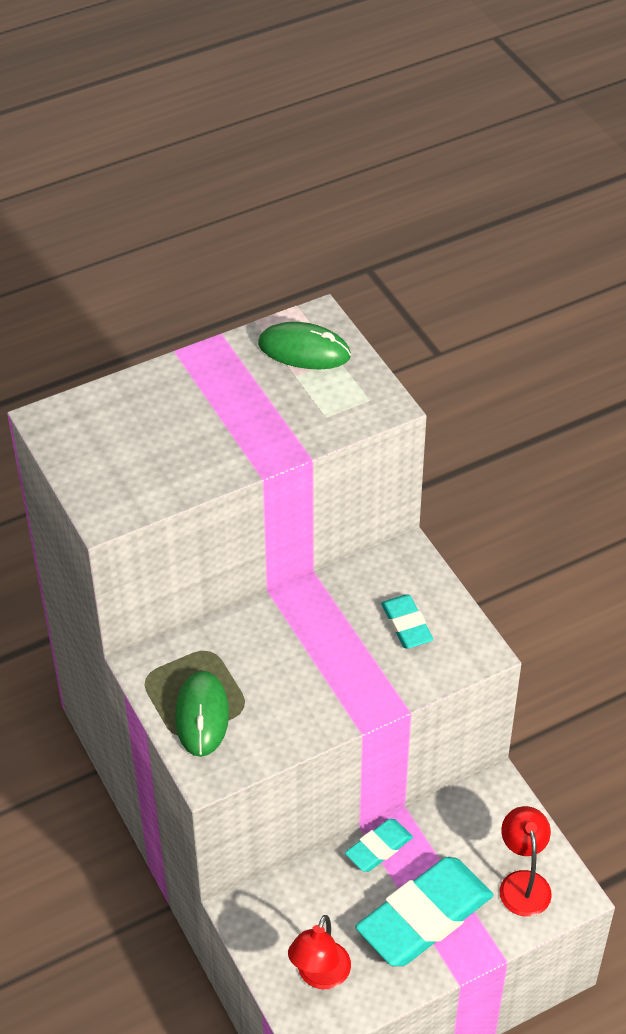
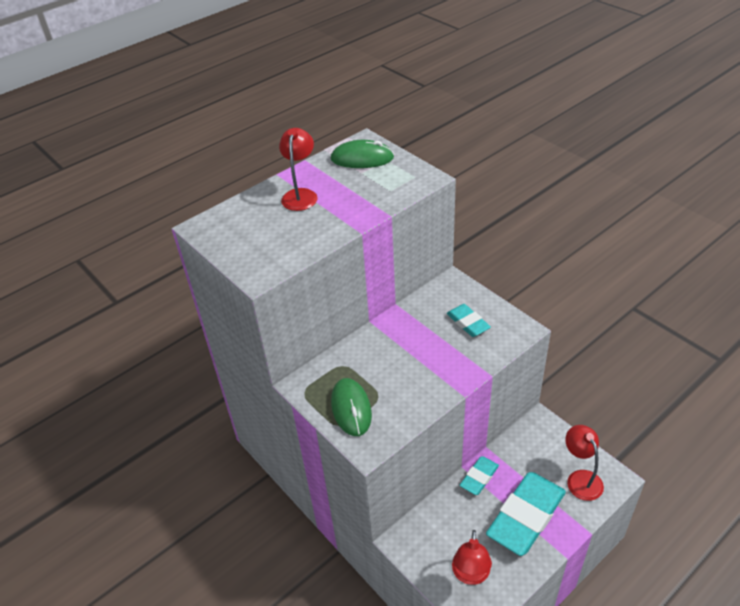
camera: 10 degrees left, 5 degrees down
(198, 396) = (300, 195): none -> red lamp

